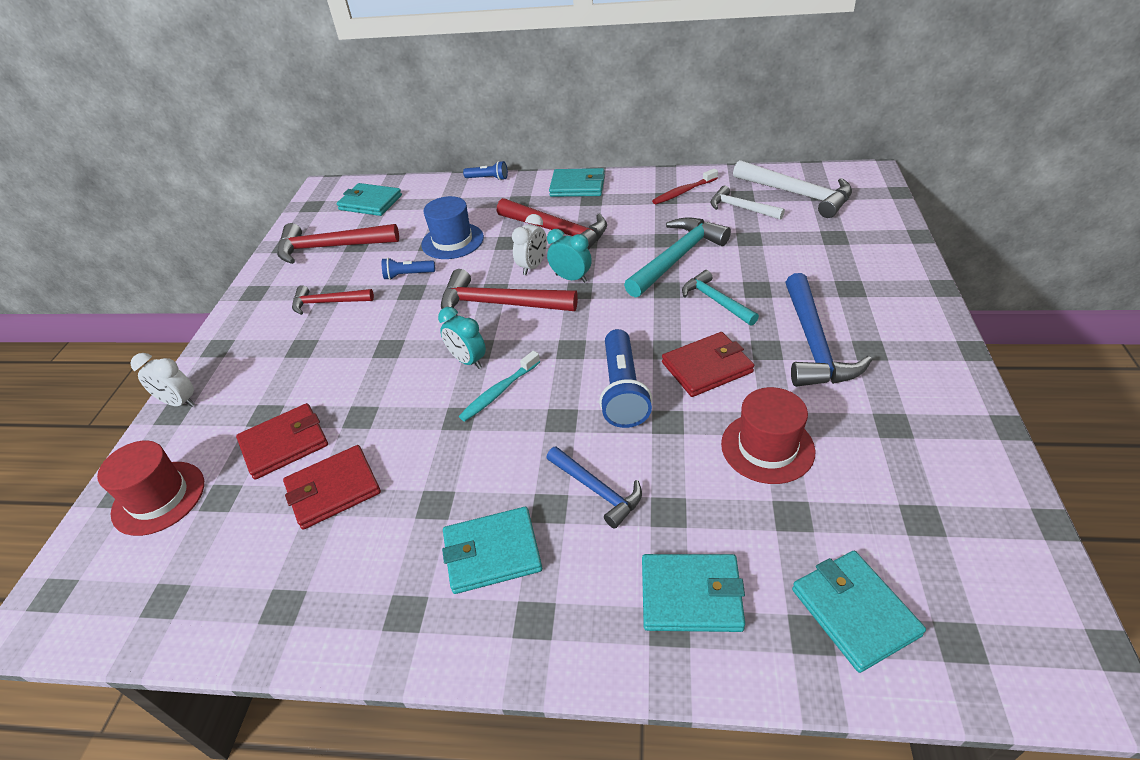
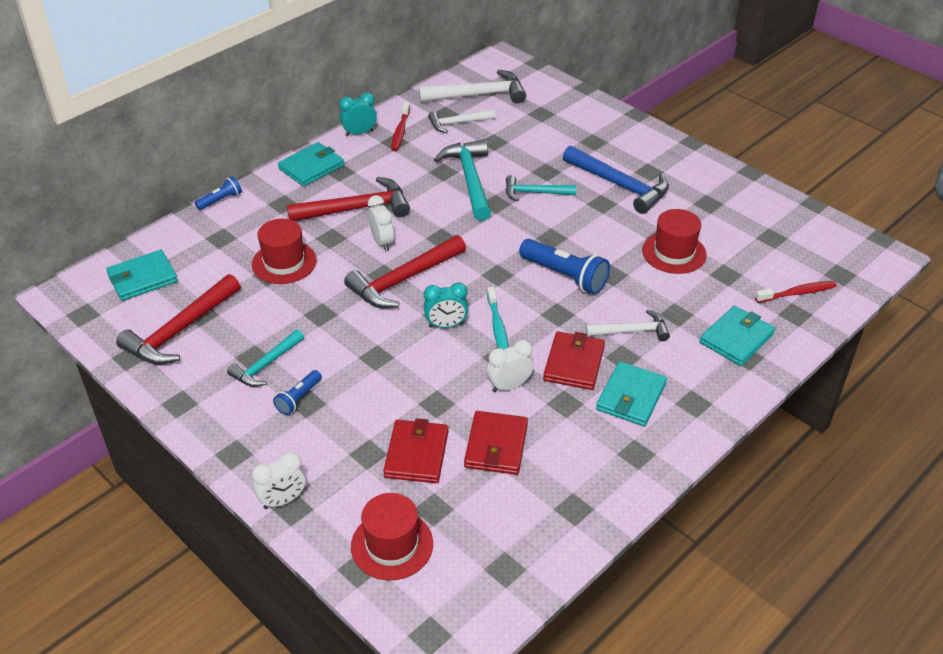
camera: 55 degrees left, 0 degrees up
(328, 303) = (266, 365): red hammer -> turquoise hammer
(408, 275) = (295, 306): blue flashlight -> blue flashlight (298, 398)
(424, 448) = (509, 386): none -> white clock
(452, 241) = (284, 262): blue hat -> red hat
(571, 278) = (423, 234): turquoise clock -> turquoise clock (359, 133)
(597, 490) = (631, 331): blue hammer -> white hammer
(707, 367) = (588, 233): red wallet -> red wallet (574, 363)
(854, 612) = (797, 293): turquoise wallet -> red toothbrush

